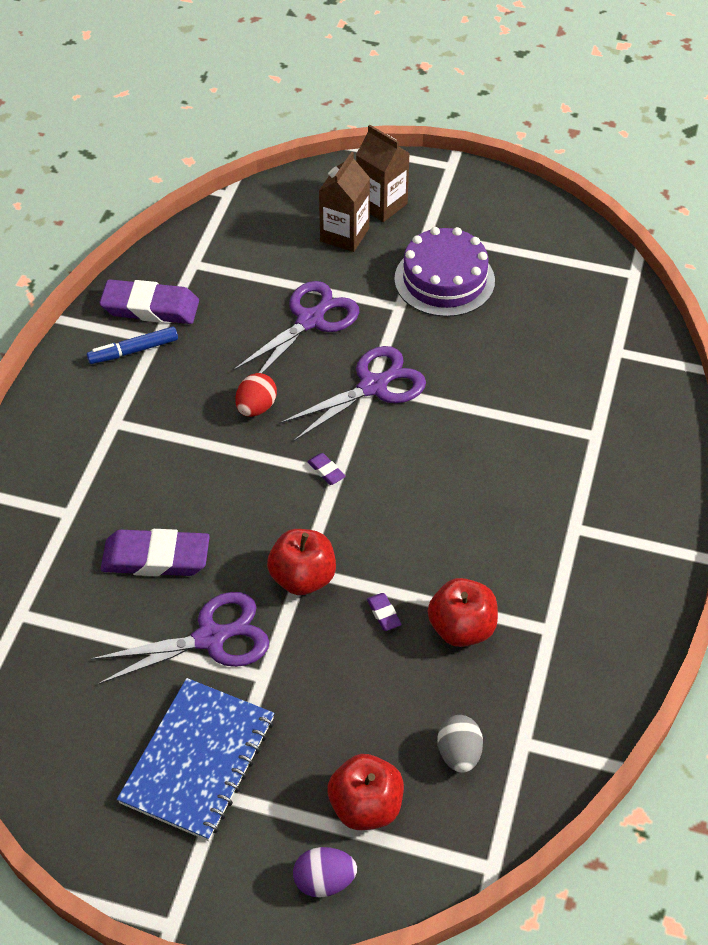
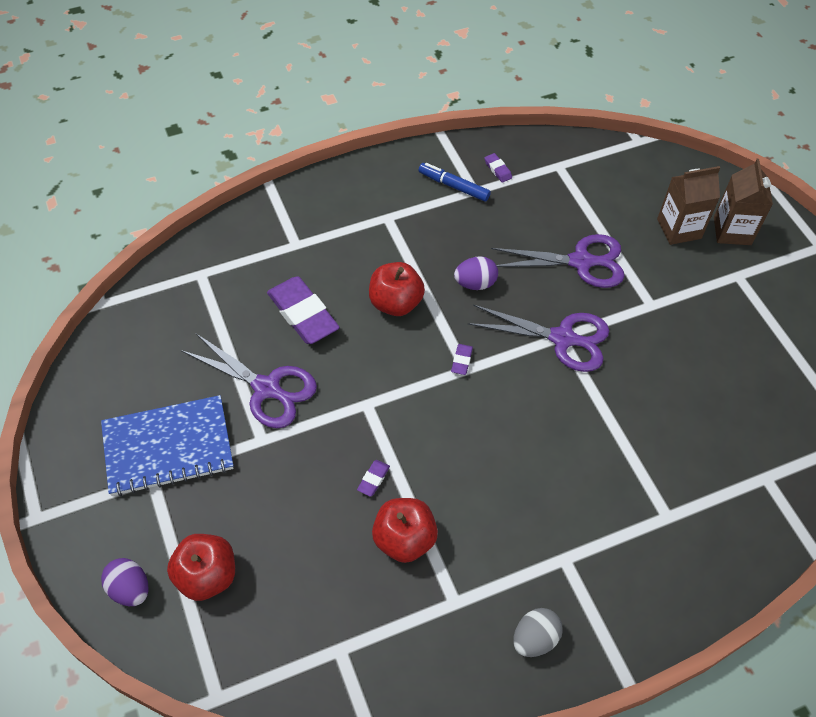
camera: 50 degrees right, 5 degrees up
(150, 307) = (497, 169): purple eraser -> purple eraser, size x0.42
(256, 407) = (475, 283): red egg -> purple egg
(303, 578) = (360, 408): red apple -> red apple (395, 303)
(444, 280) = (707, 316): purple cake -> none
(459, 753) = (295, 610): grey egg -> grey egg (534, 639)

